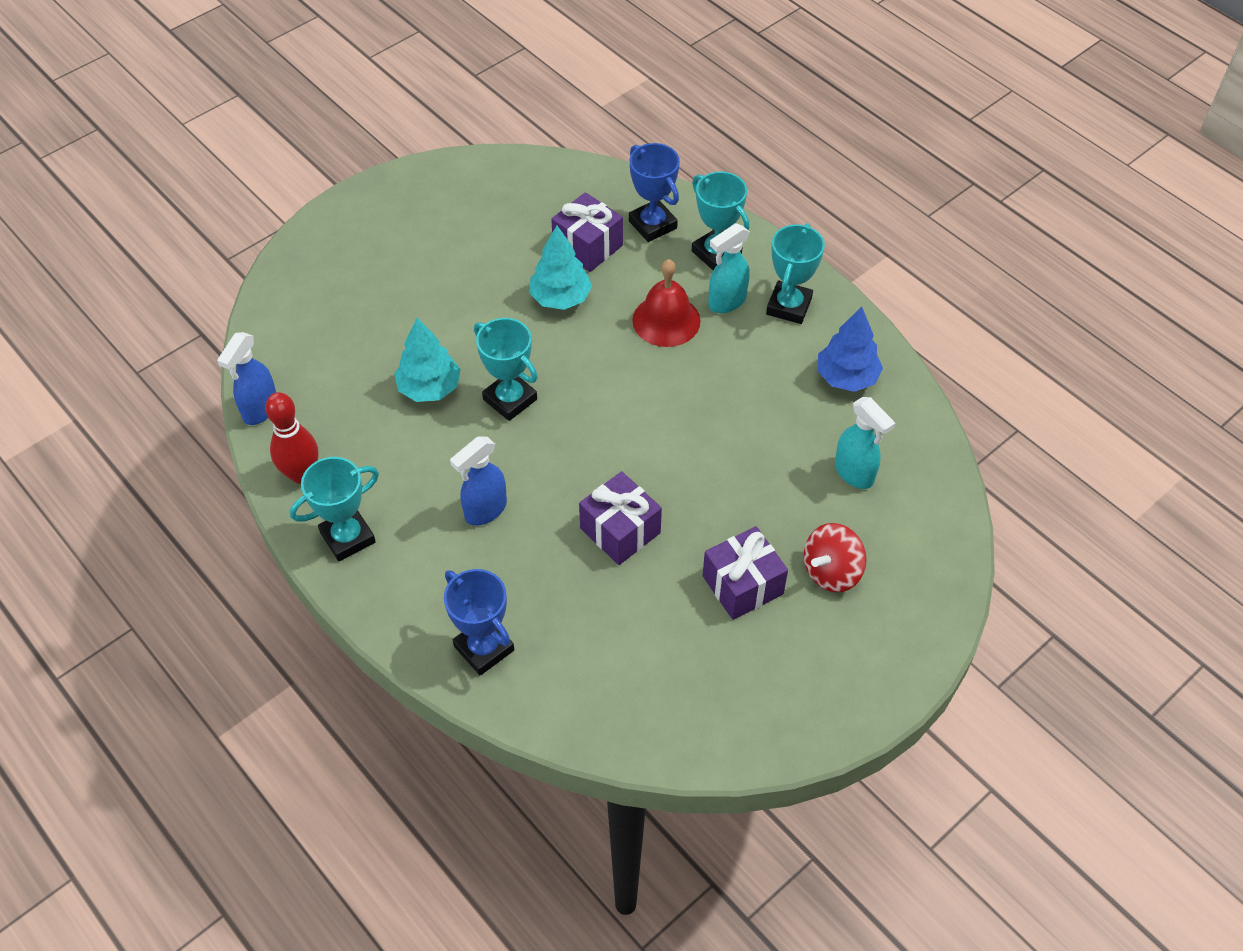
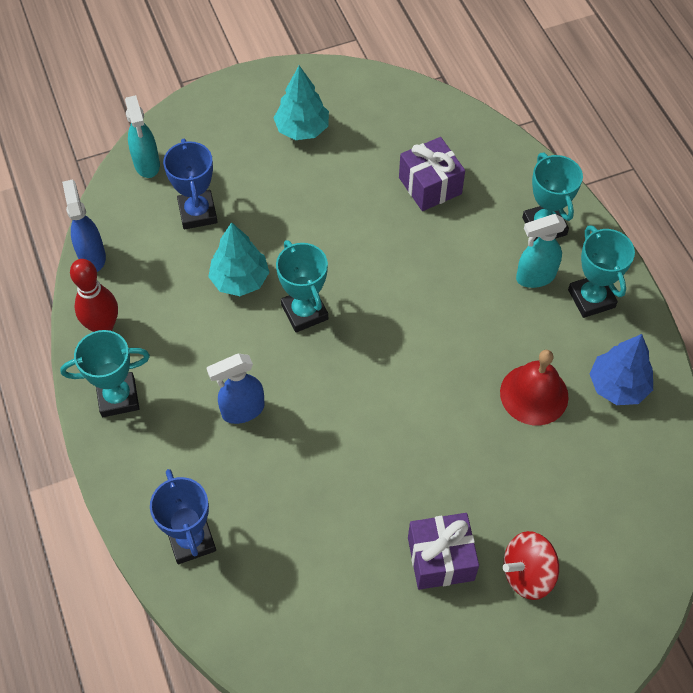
camera: 20 degrees right, 5 degrees up
(260, 410) = (92, 256): blue spray bottle -> blue spray bottle turned 120 degrees clockwise
(560, 298) = (386, 228): turquoise tree -> turquoise tree (302, 129)
(620, 530) = (352, 469): purple gift -> none
(652, 224) = (497, 181): blue trophy -> blue trophy (197, 213)
(666, 320) = (472, 278): red bell -> red bell (534, 394)
(789, 306) = (591, 298): turquoise trophy -> turquoise trophy turned 60 degrees counterclockwise
(854, 473) = (587, 484): turquoise spray bottle -> turquoise spray bottle (147, 165)

